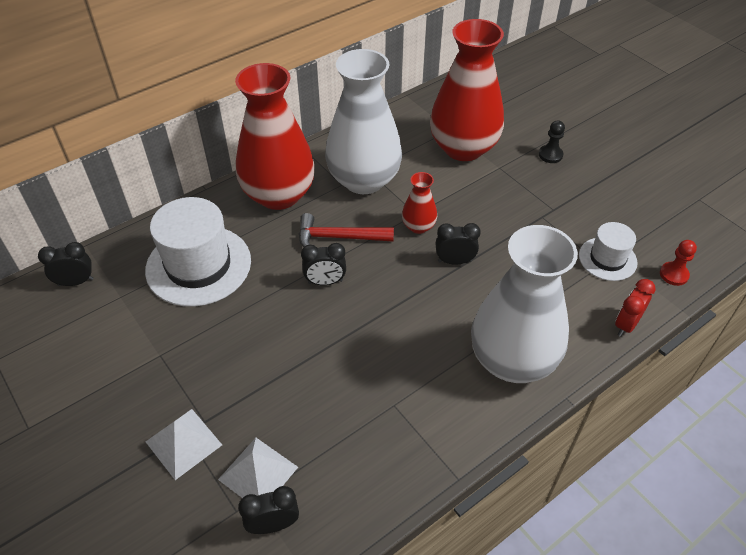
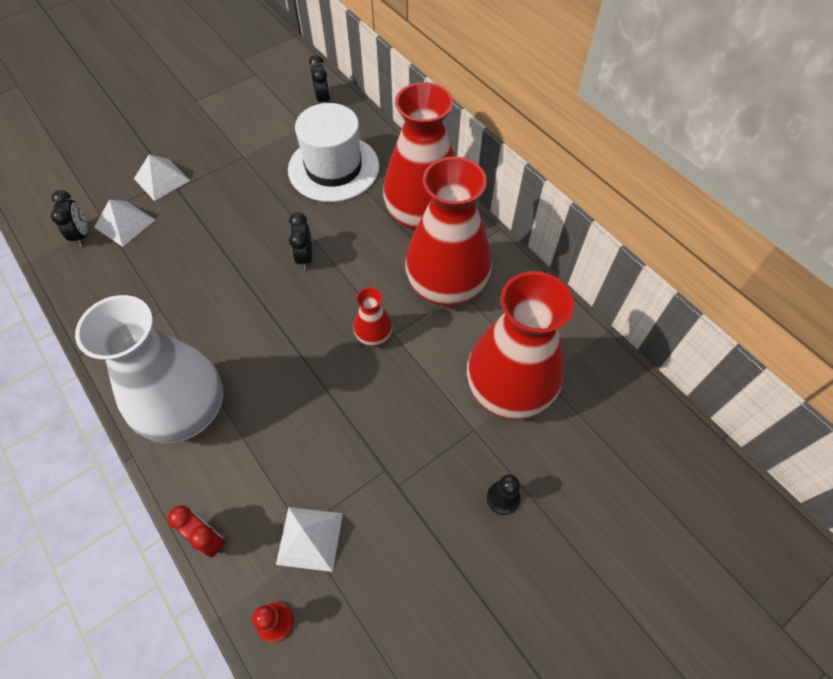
camera: 90 degrees right, 10 degrees up
(339, 237) = (361, 266): red hammer -> none
(364, 180) = (446, 286): white vase -> red vase
(454, 261) = (321, 368): black clock -> none
(607, 259) = (309, 538): white hat -> white pyramid

